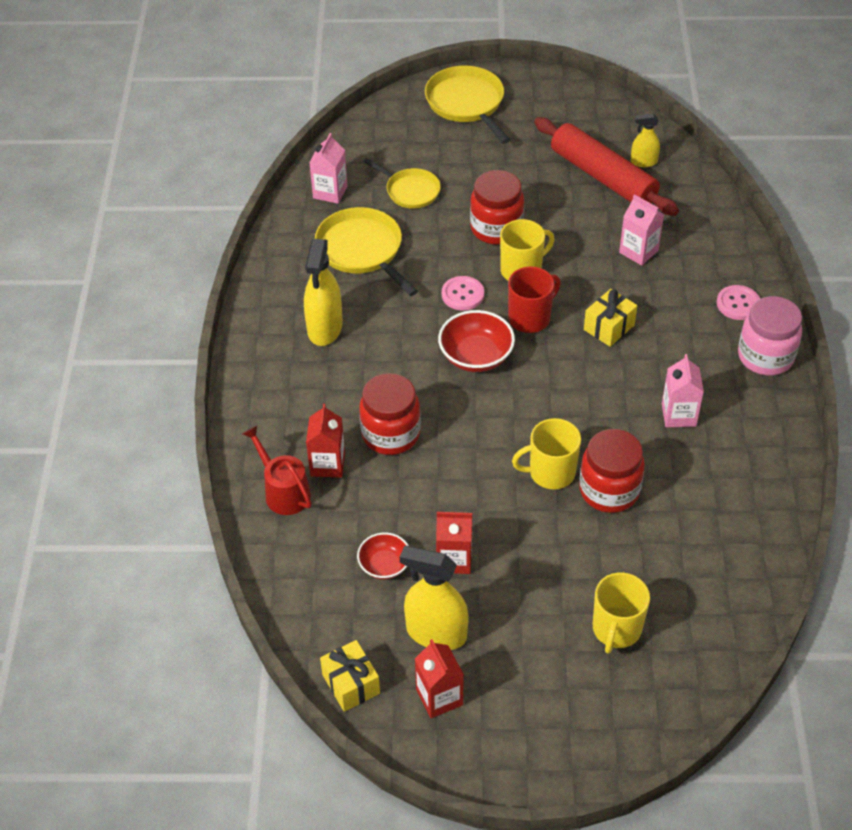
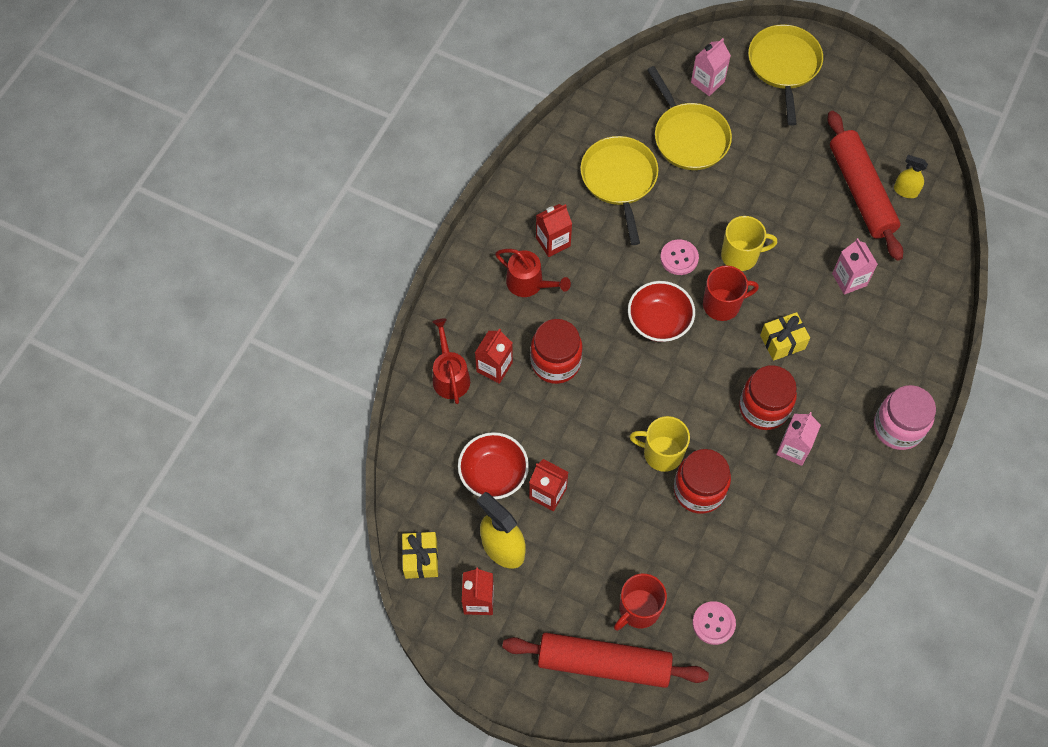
camera: 25 degrees right, 15 degrees up
(321, 374) = (529, 283): none -> red watering can
(325, 328) = (553, 242): yellow spray bottle -> red carton
(330, 192) = (622, 111): pink carton -> pink carton (707, 82)
(384, 565) = (493, 474): red bowl -> red bowl, size x1.58
(410, 191) = (689, 137): yellow pan -> yellow pan, size x1.55
(496, 228) = (741, 205): red jar -> red jar (764, 408)
(612, 699) = (603, 663): none -> red rolling pin
(616, 629) = (638, 609): yellow mug -> red mug
(738, 304) = (904, 367): pink button -> pink button (713, 623)

